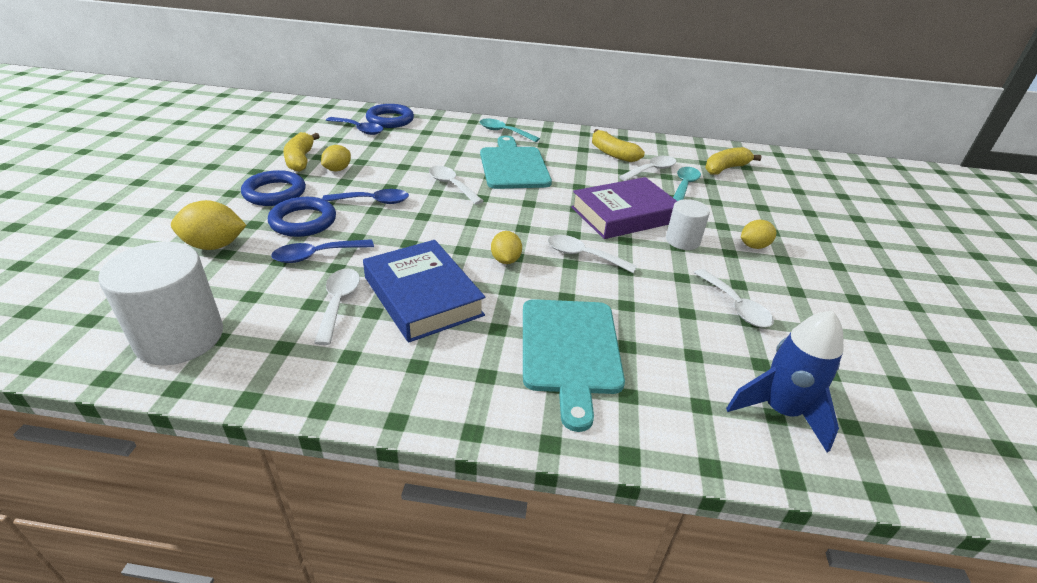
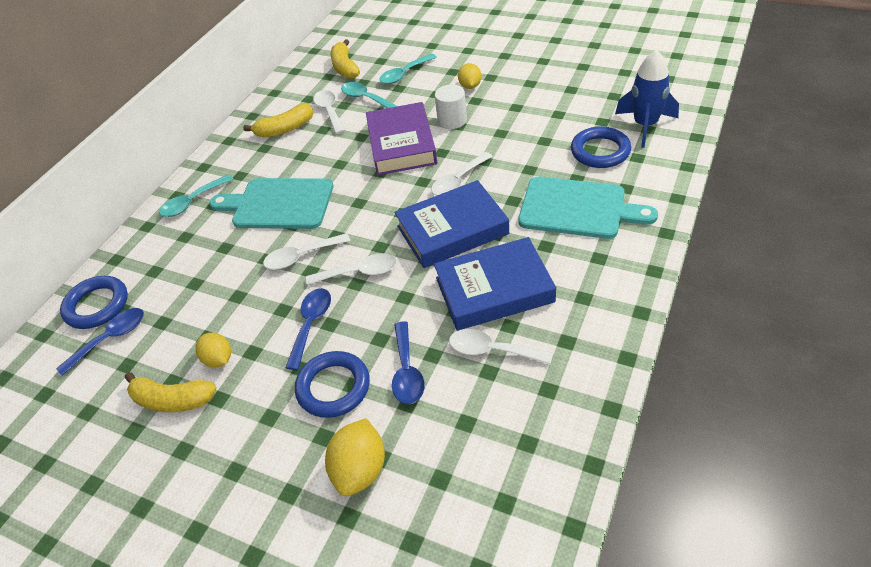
camera: 65 degrees left, 10 degrees up
(180, 337) = (523, 474): white cylinder -> none
(274, 193) = (254, 421): blue ring -> blue ring (600, 151)
(505, 260) = (452, 230): yellow lemon -> blue book
(735, 306) = (541, 115): white spoon -> white spoon (359, 272)
(741, 202) = (404, 74): none -> turquoise spoon

